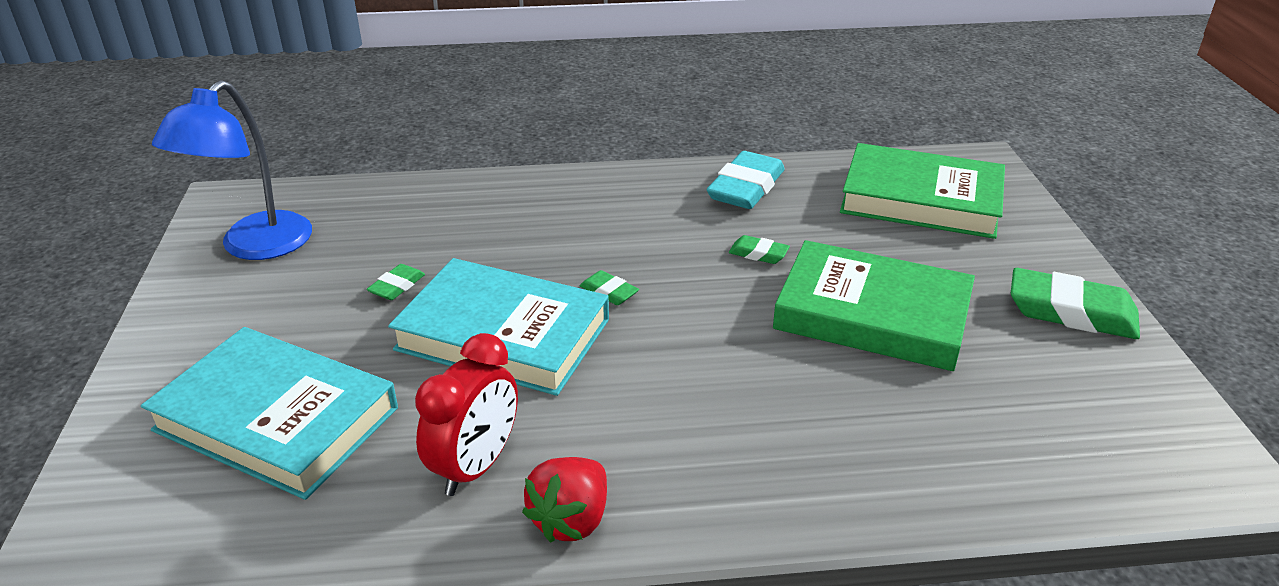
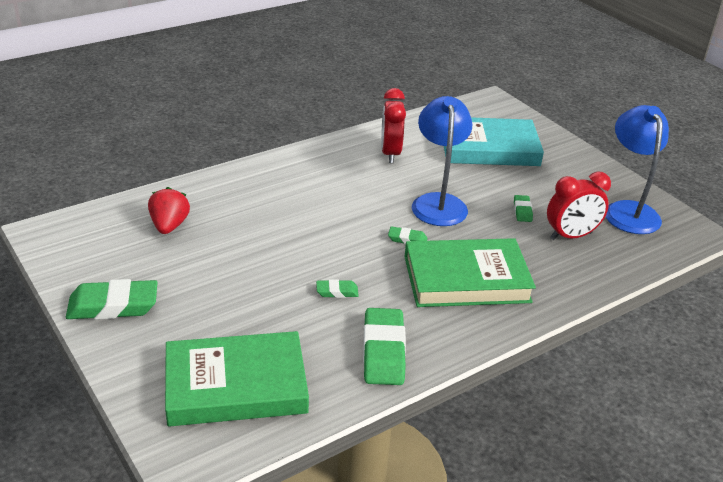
camera: 150 degrees right, 0 degrees up
(385, 237) = (571, 236): none -> red clock
(503, 334) = (438, 203): turquoise book -> blue lamp
(571, 520) = (336, 148): red strawberry -> red strawberry (169, 226)
(746, 188) = (383, 351): turquoise eraser -> green eraser
(872, 314) = (244, 268): green book -> green book (466, 279)

